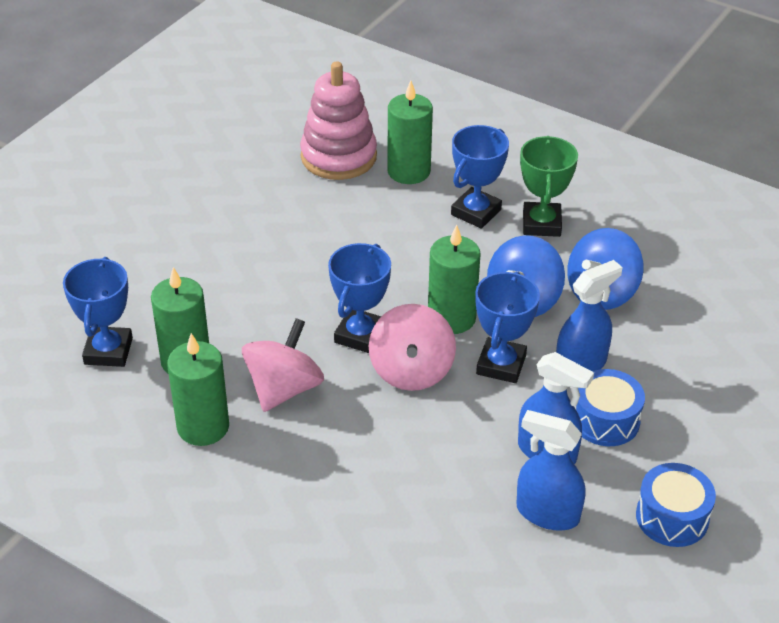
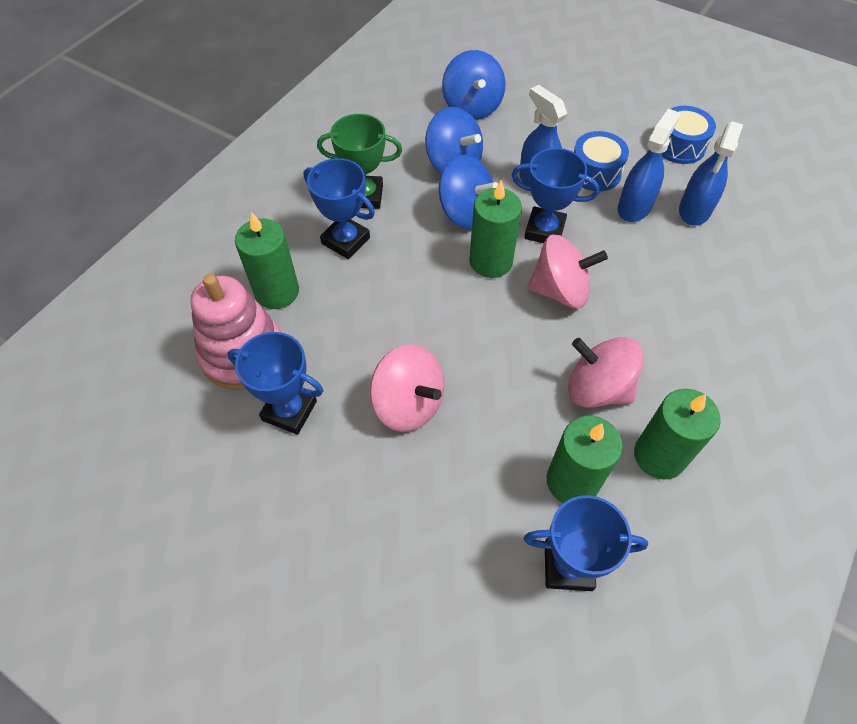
camera: 90 degrees left, 15 degrees up
(278, 257) = (408, 404): none -> pink spinning top
(360, 335) = (519, 329): blue trophy -> blue trophy (289, 410)
(710, 312) = (472, 107): none -> blue spinning top

